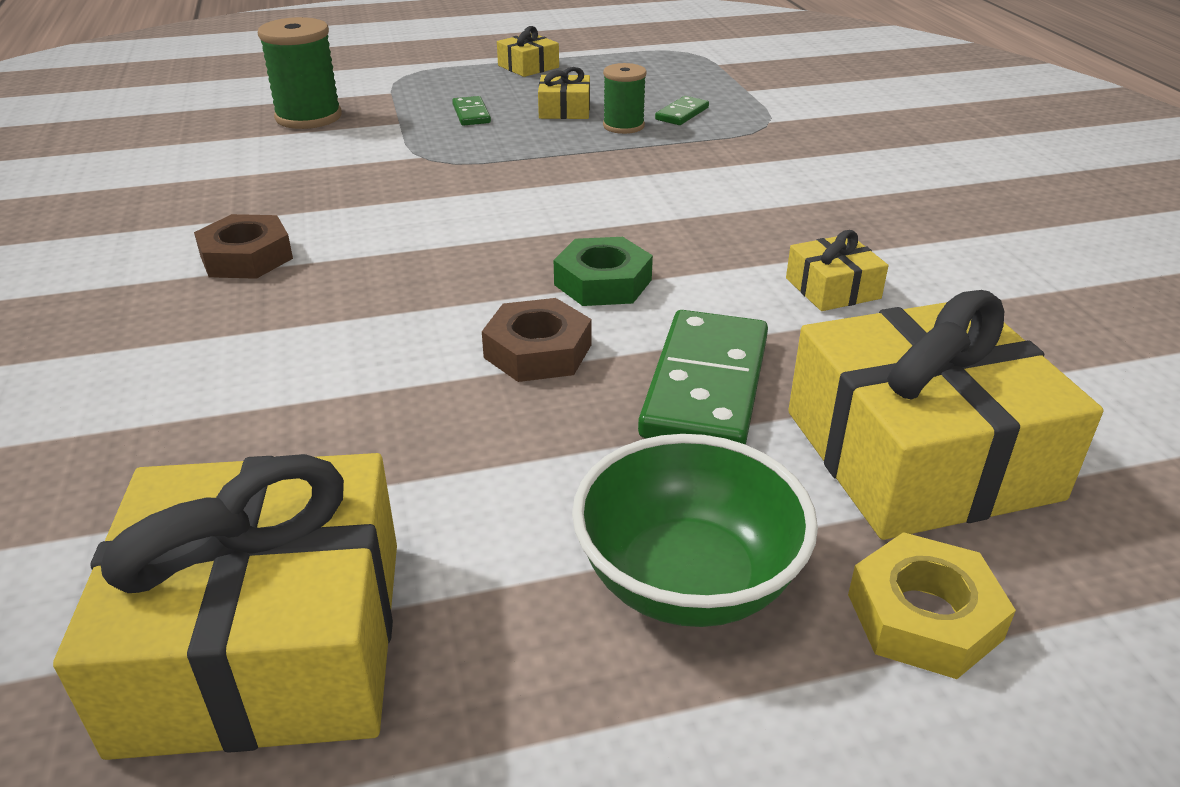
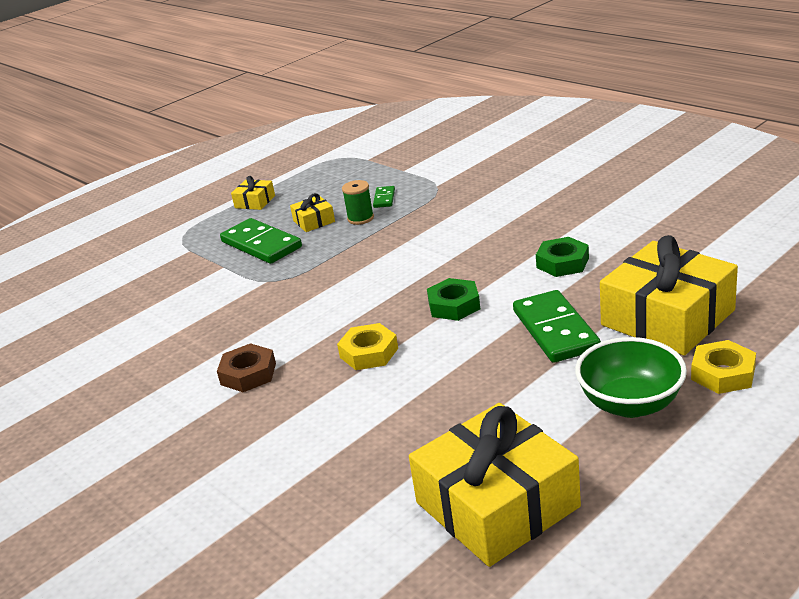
camera: 25 degrees left, 5 degrees down
(308, 117) = (160, 285): green spool -> none
(413, 297) = (369, 353): none -> yellow nut
(471, 114) = (261, 245): green domino -> green domino, size x2.09
(537, 351) = (463, 349): brown nut -> none
(832, 288) = (562, 263): yellow gift -> green nut

